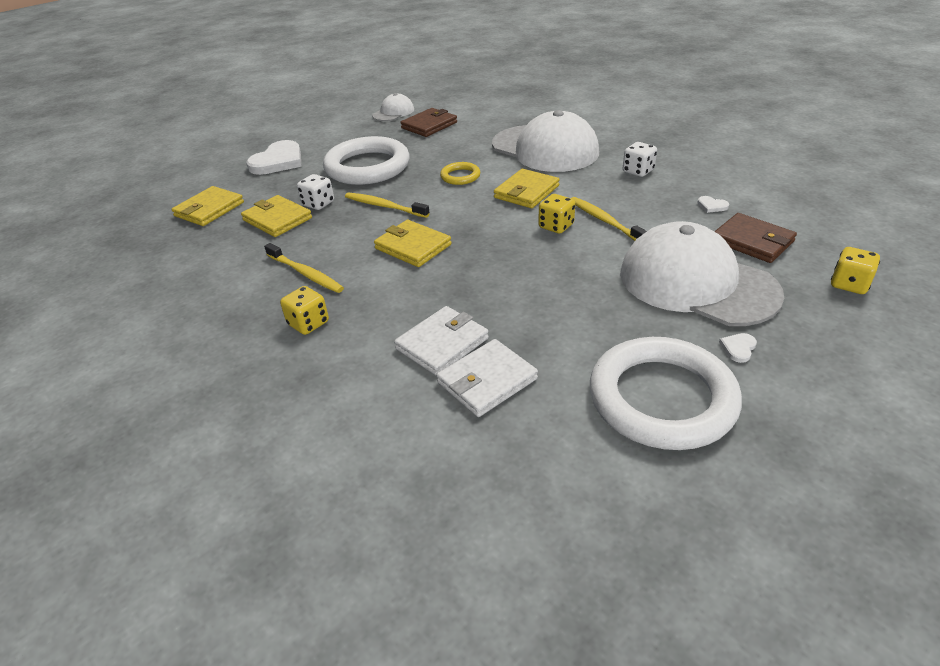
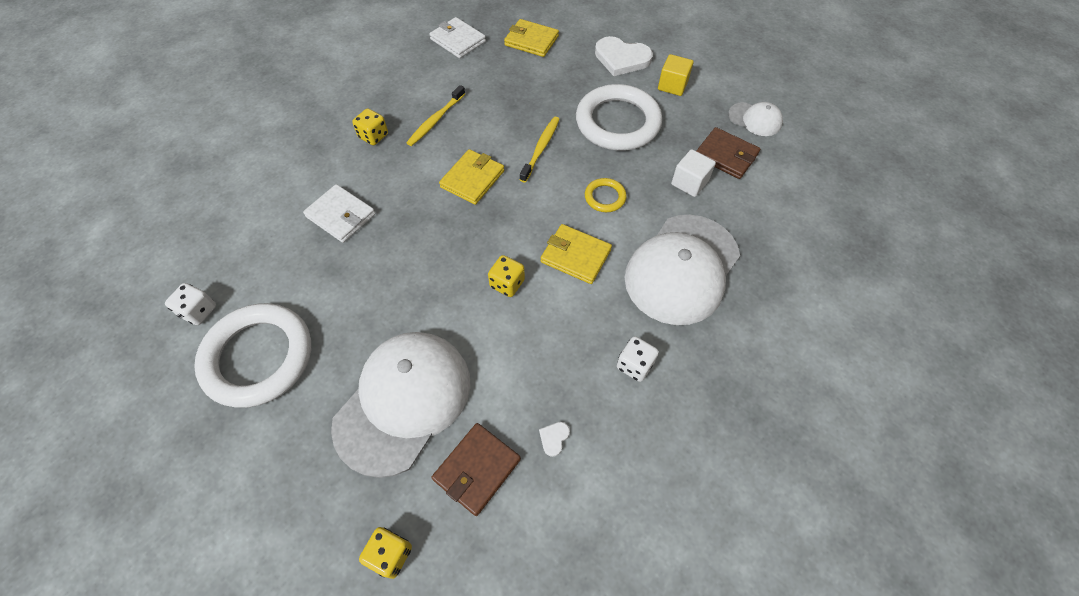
camera: 80 degrees right, 20 degrees up
(277, 219) = (516, 84): yellow wallet -> none
(318, 204) = (543, 103): white dice -> white dice (199, 311)
(333, 140) = (672, 85): none -> yellow cube
(454, 141) = (689, 183): none -> white cube
(487, 381) = (296, 246): white wallet -> white wallet (458, 40)
(604, 220) = (518, 326): yellow toothbrush -> none
(738, 348) = (306, 423): white heart -> none

